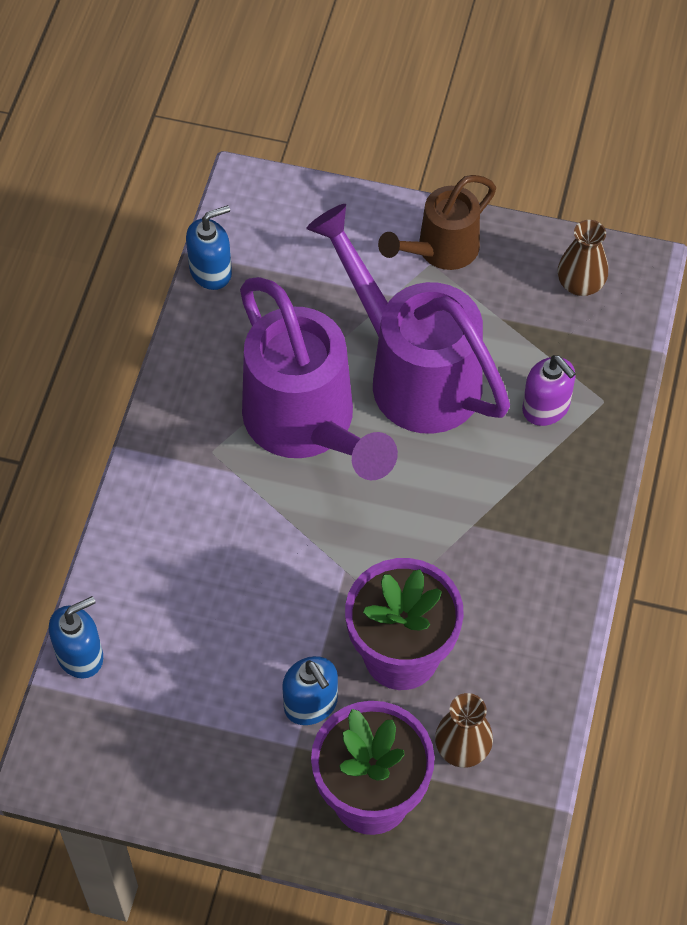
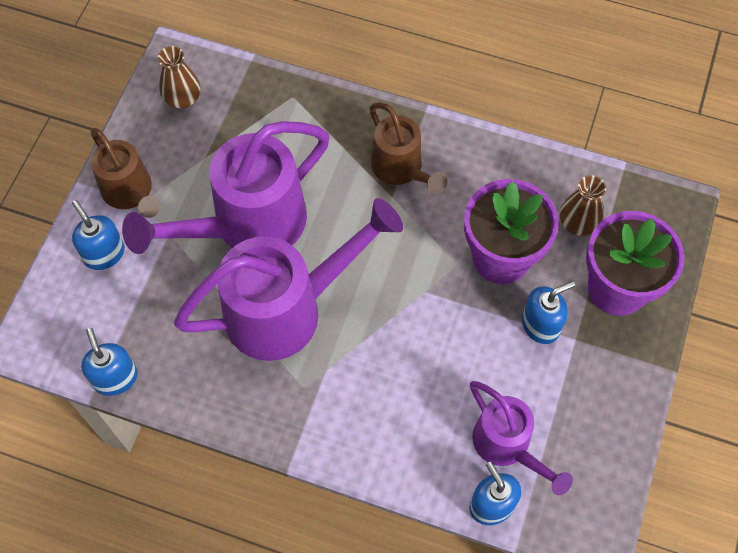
camera: 85 degrees left, 5 degrees up
(152, 670) = (507, 445): none -> purple watering can
(359, 237) = (104, 254): none -> blue soap dispenser
(515, 532) = (401, 169): none -> brown watering can
(546, 408) = (293, 135): purple soap dispenser -> none

